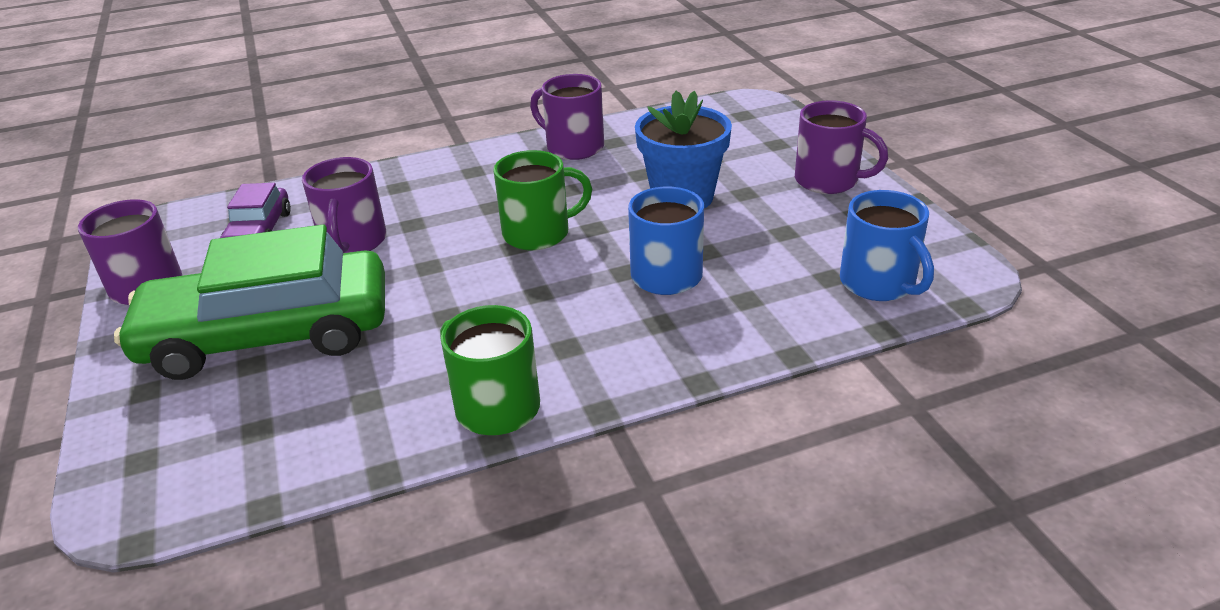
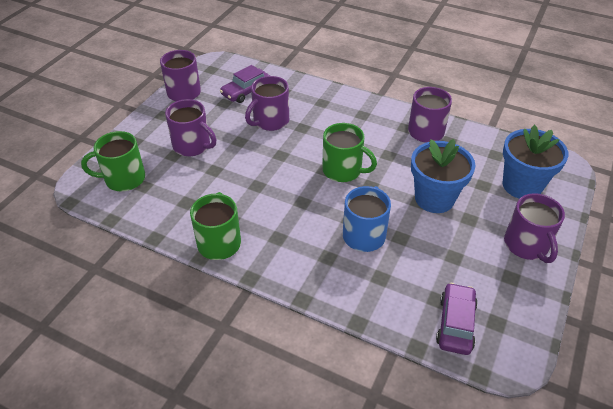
camera: 45 degrees right, 10 degrees up
(202, 445) = (123, 179): none -> green mug
(268, 334) = (193, 146): green car -> purple mug
(745, 138) = (522, 185): none -> blue flower pot
(879, 283) = (455, 324): blue mug -> purple car

